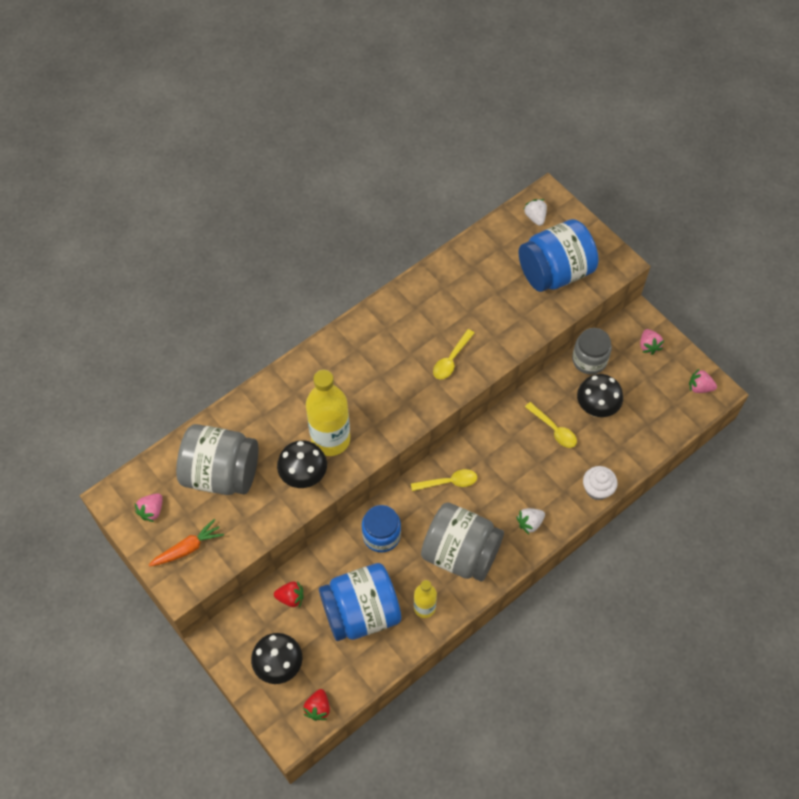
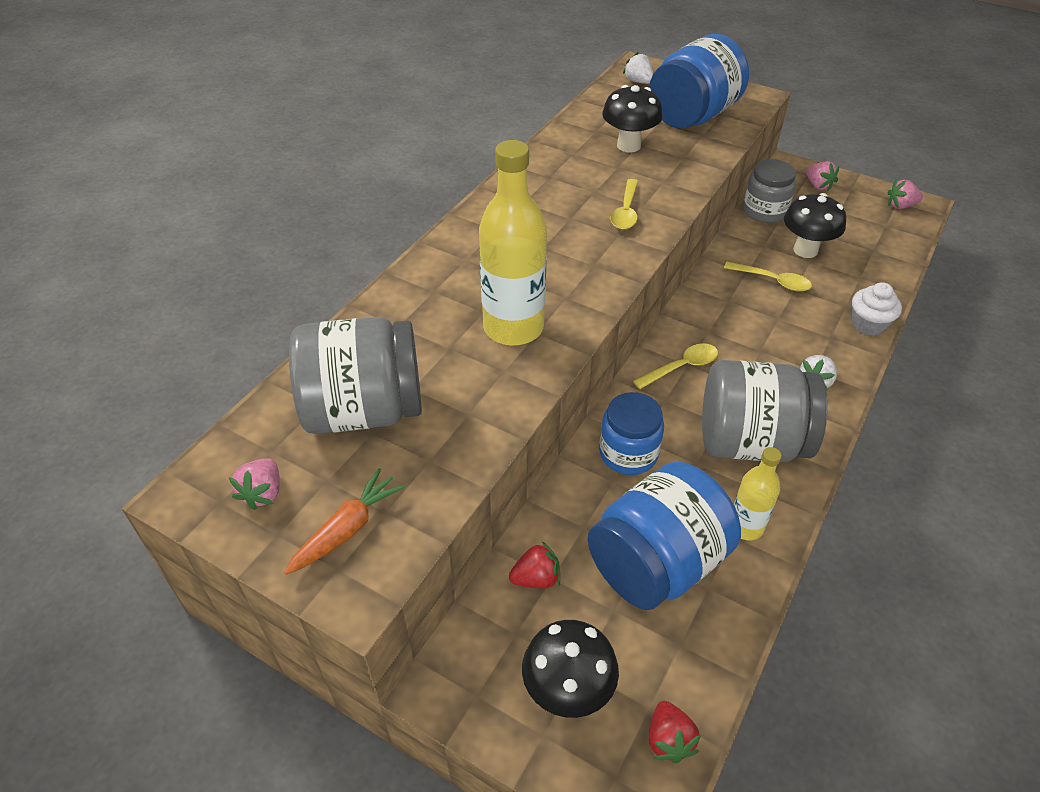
camera: 20 degrees left, 15 degrees down
(304, 476) = (497, 380): black mushroom -> black mushroom (629, 145)

